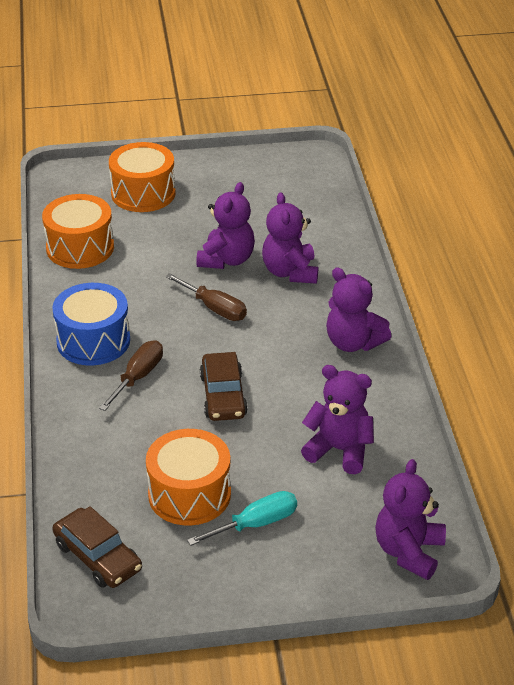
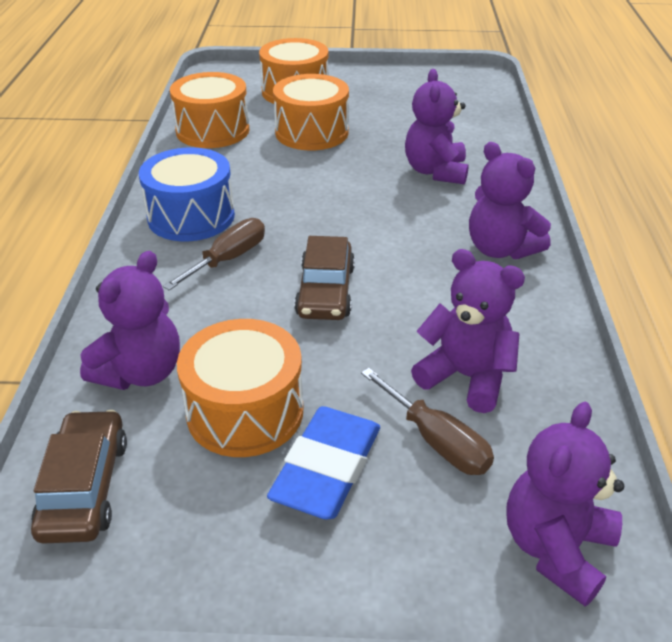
camera: 10 degrees right, 0 degrees up
(97, 557) = (85, 487): brown car -> brown car turned 150 degrees counterclockwise
(172, 241) = (311, 132): none -> orange drum
(214, 308) = (340, 198): brown screwdriver -> brown screwdriver (436, 441)
(226, 260) = (366, 154): purple teddy bear -> purple teddy bear (141, 372)
(256, 524) = (327, 468): turquoise screwdriver -> blue eraser

